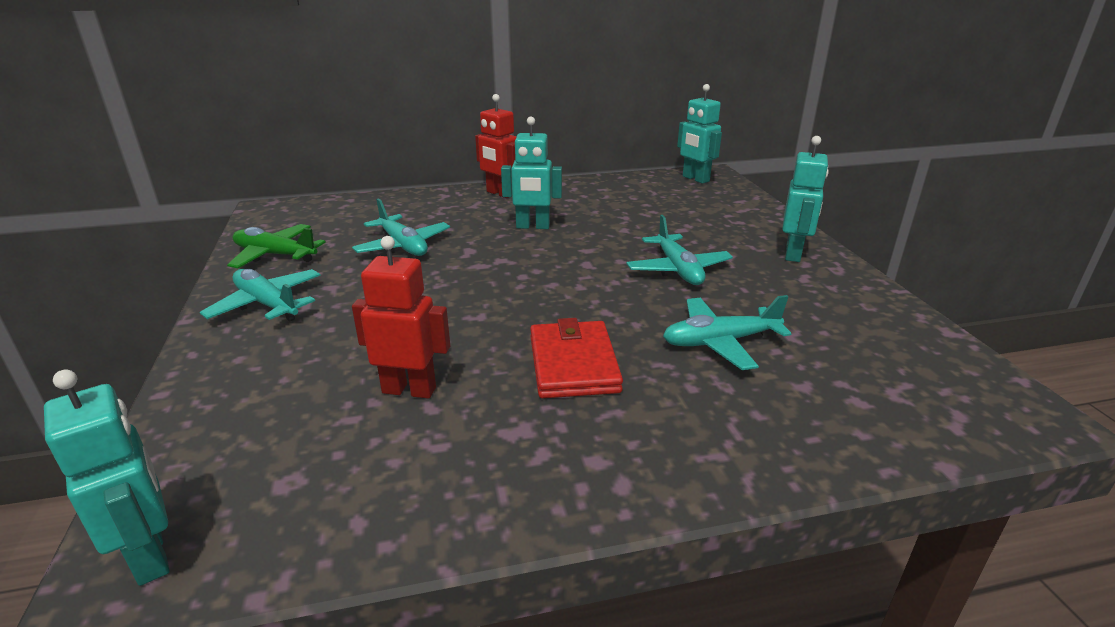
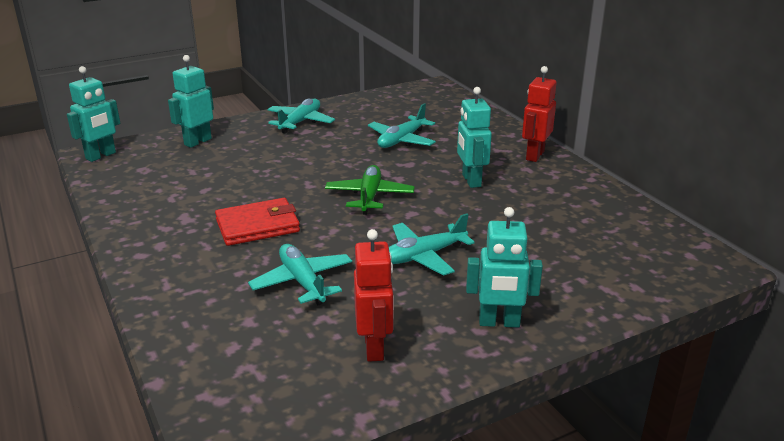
camera: 75 degrees right, 0 degrees up
(275, 255) = (364, 107): green plane -> green plane (369, 196)
(409, 390) = (220, 180): red robot -> red robot (374, 347)
(695, 179) = (683, 253): turquoise robot -> turquoise robot (197, 142)

